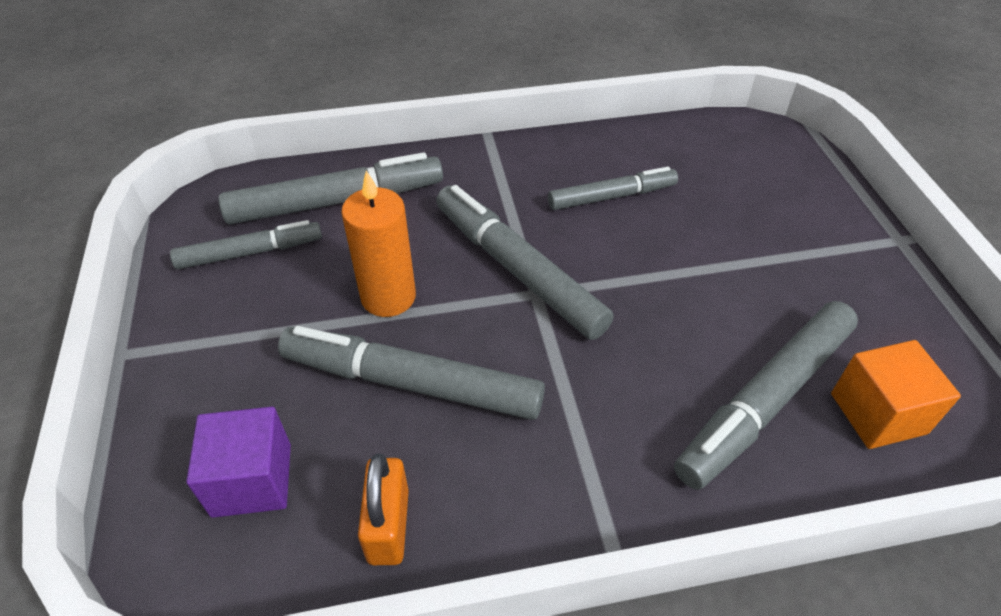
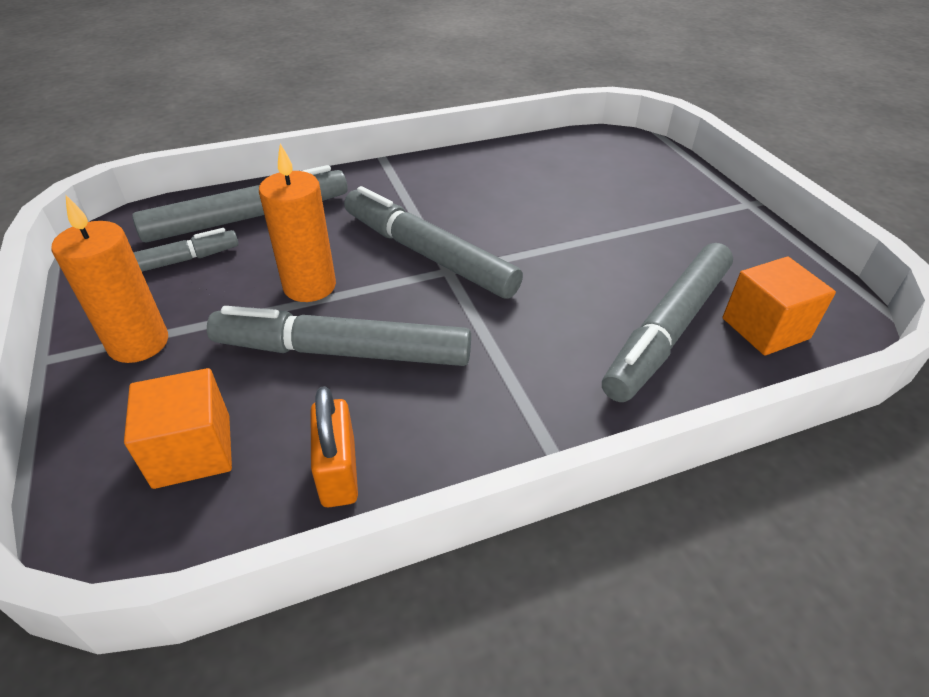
camera: 10 degrees left, 5 degrees down
(212, 346) = (138, 343): none -> orange candle
(252, 480) = (192, 451): purple cube -> orange cube
(611, 196) = (501, 193): grey marker -> none

